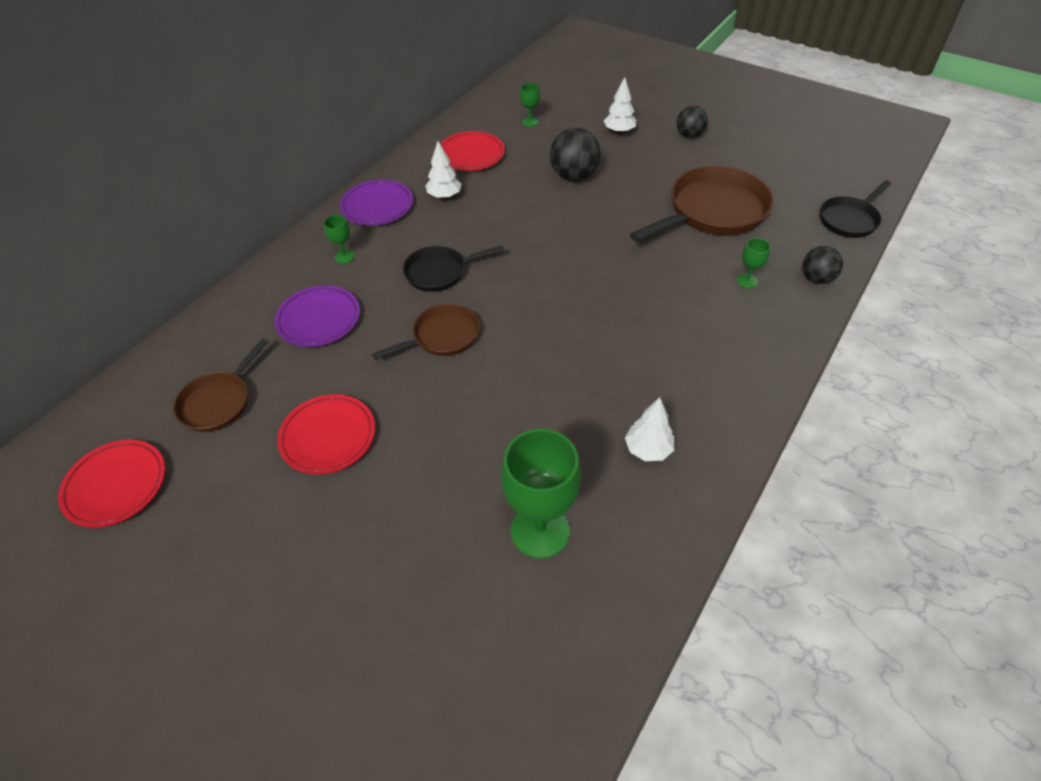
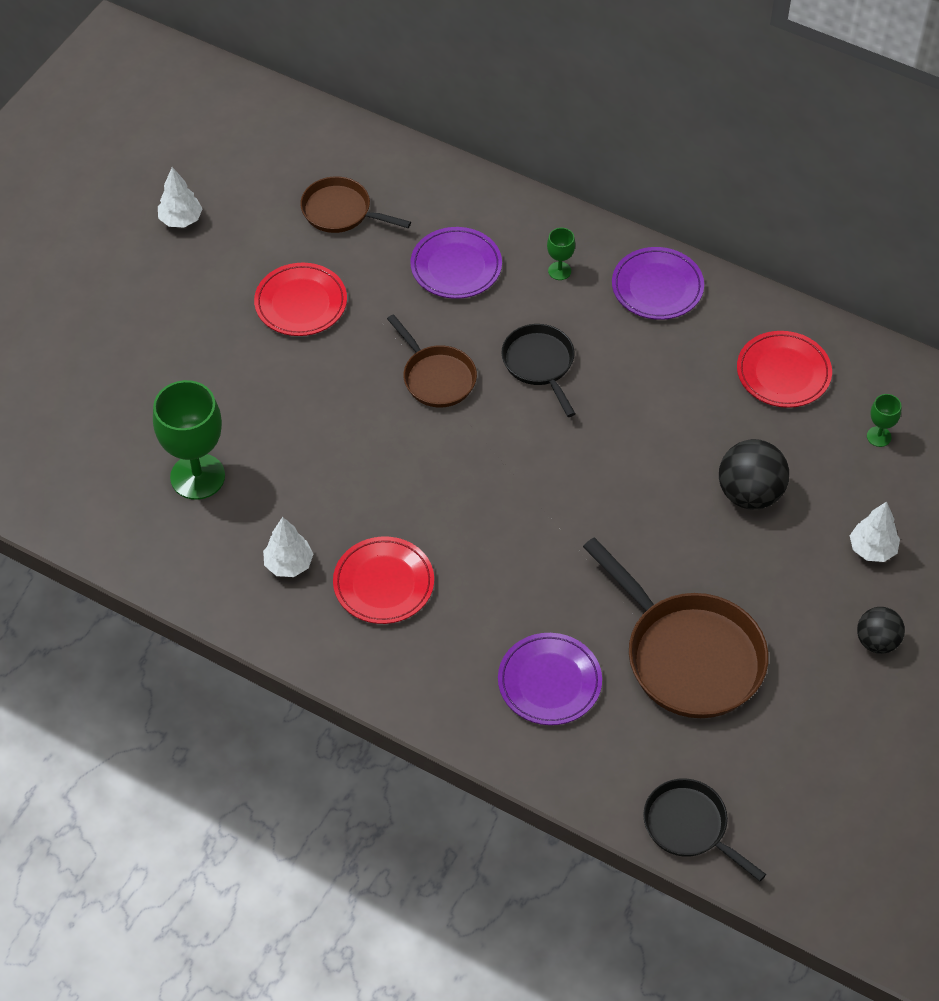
camera: 85 degrees right, 5 degrees up
(116, 485) = (246, 165): red plate -> red plate (383, 583)
(444, 196) = (686, 353): white tree -> white tree (181, 220)
(747, 281) = (549, 682): green goblet -> purple plate
(816, 279) = (560, 762): black ball -> none

